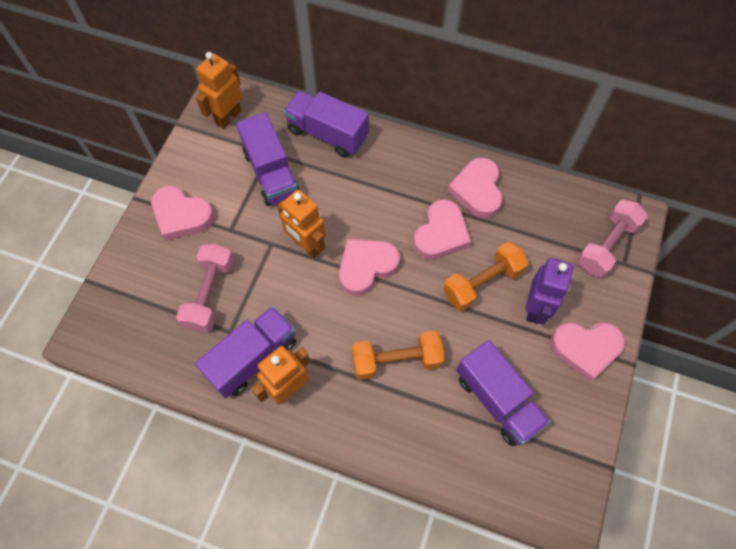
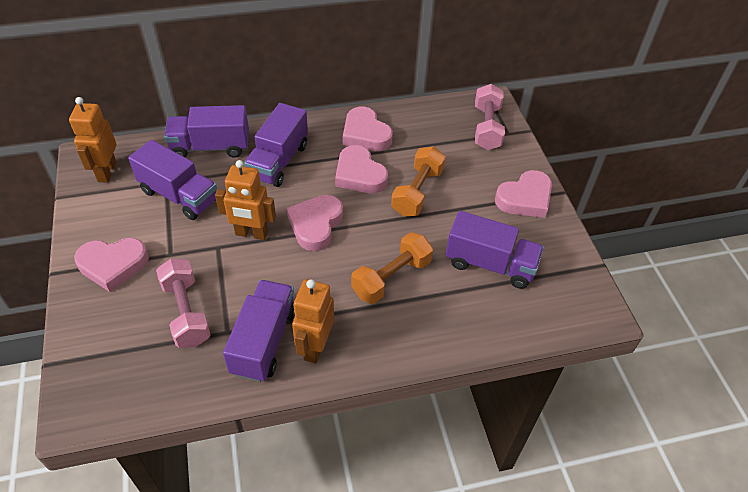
camera: 35 degrees left, 15 degrees down
(377, 180) = (278, 161): none -> purple truck
(441, 234) = (359, 174): pink heart -> pink heart turned 150 degrees clockwise
(536, 308) = (469, 190): purple robot -> none

